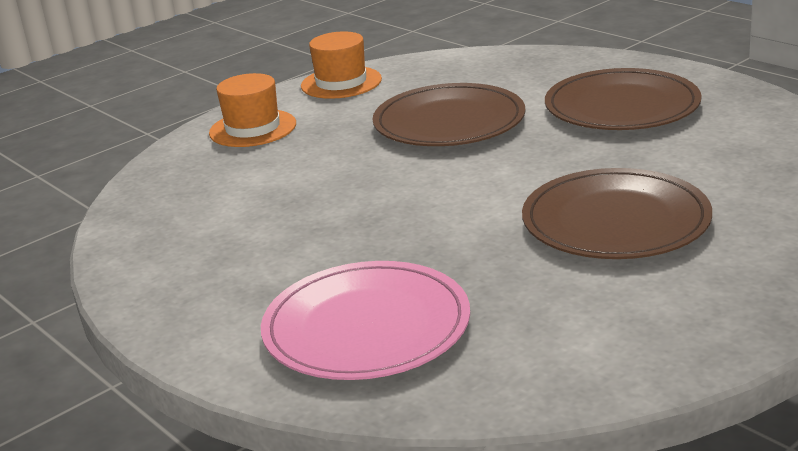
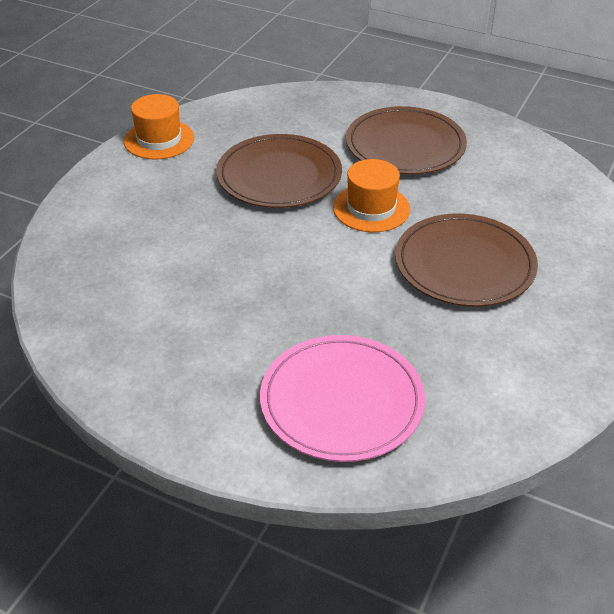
camera: 25 degrees left, 15 degrees up
(253, 128) = (112, 201): orange hat -> orange hat (371, 208)

